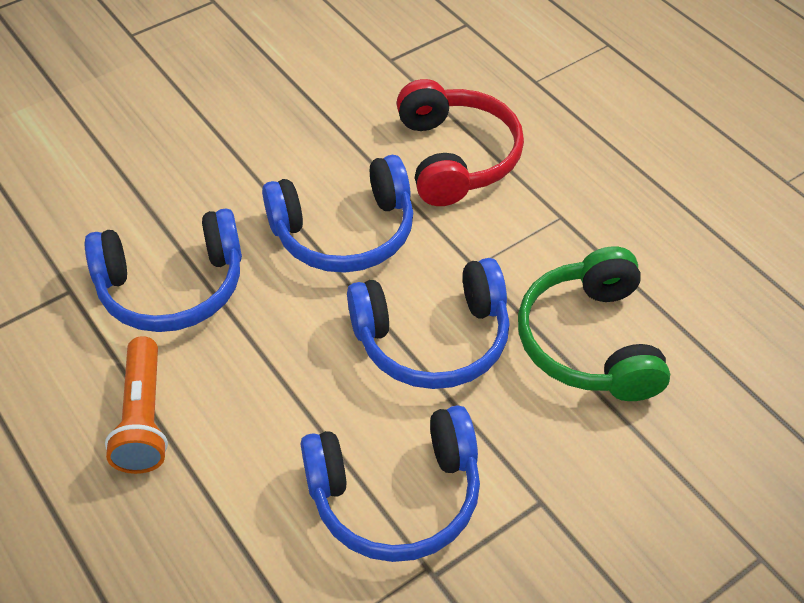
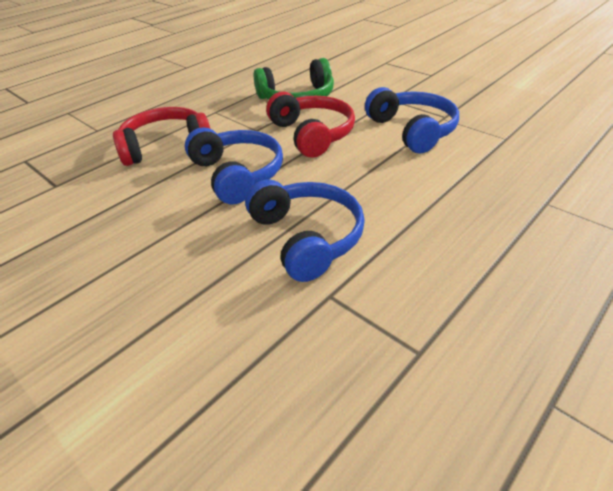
camera: 100 degrees left, 10 degrees down
(143, 418) = (422, 221): orange flashlight -> none
(433, 339) = (312, 134): blue headphones -> red headphones

